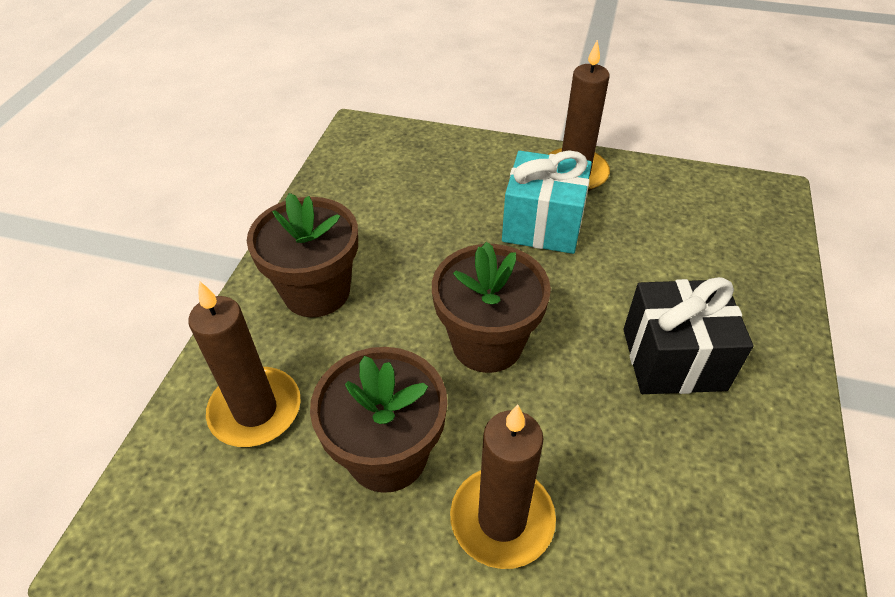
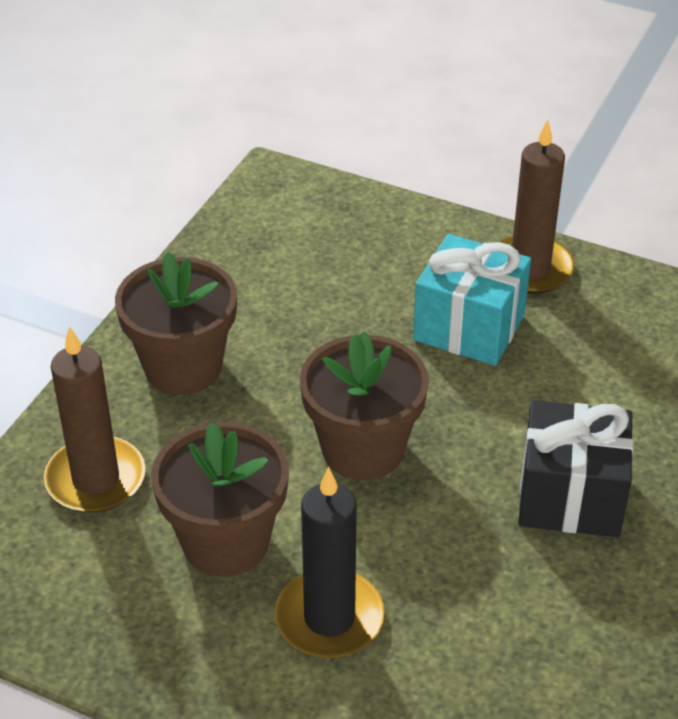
camera: 10 degrees right, 5 degrees down
(502, 519) = (329, 618): brown candle -> black candle

